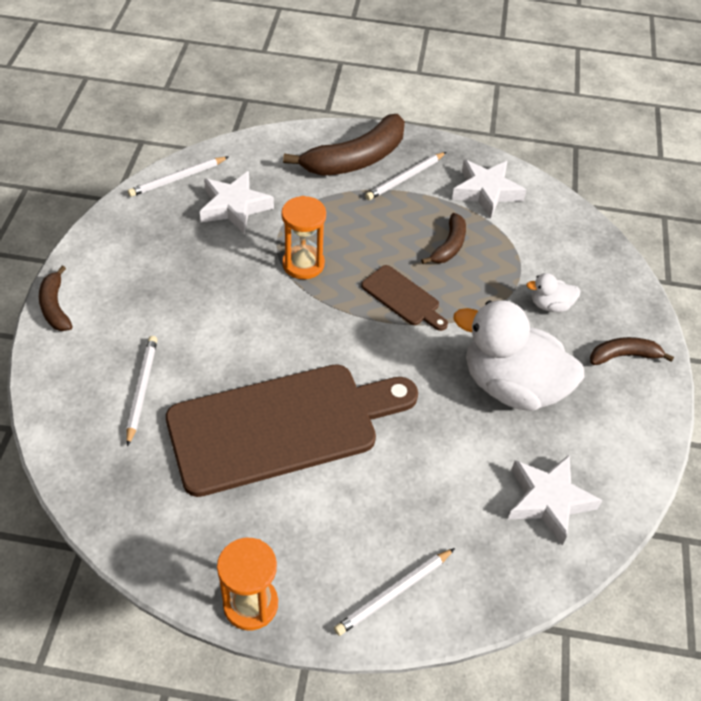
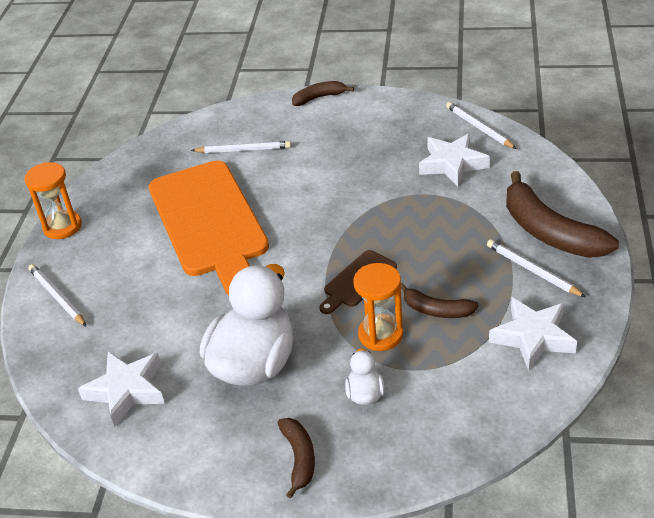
camera: 95 degrees right, 10 degrees down
(282, 426) = (210, 223): brown cutting board -> orange cutting board
(303, 264) = (389, 213): orange hourglass -> orange hourglass (380, 334)

